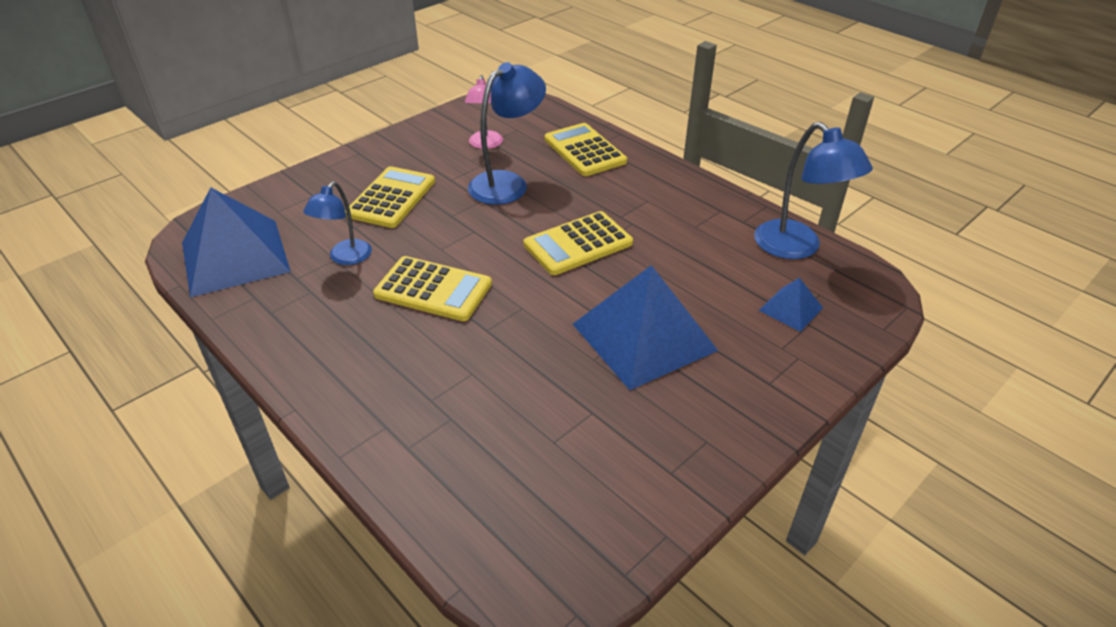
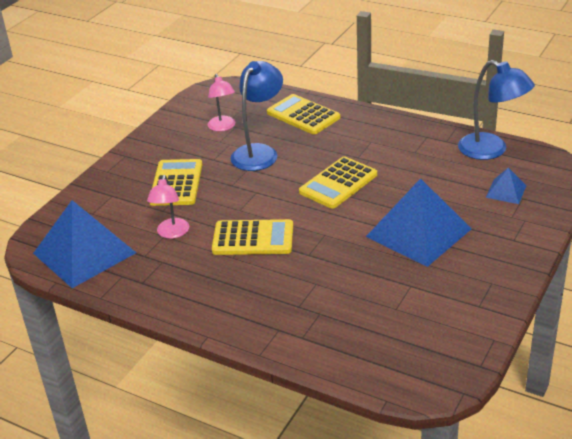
camera: 15 degrees left, 5 degrees down
(345, 258) = (171, 233): blue lamp -> pink lamp

